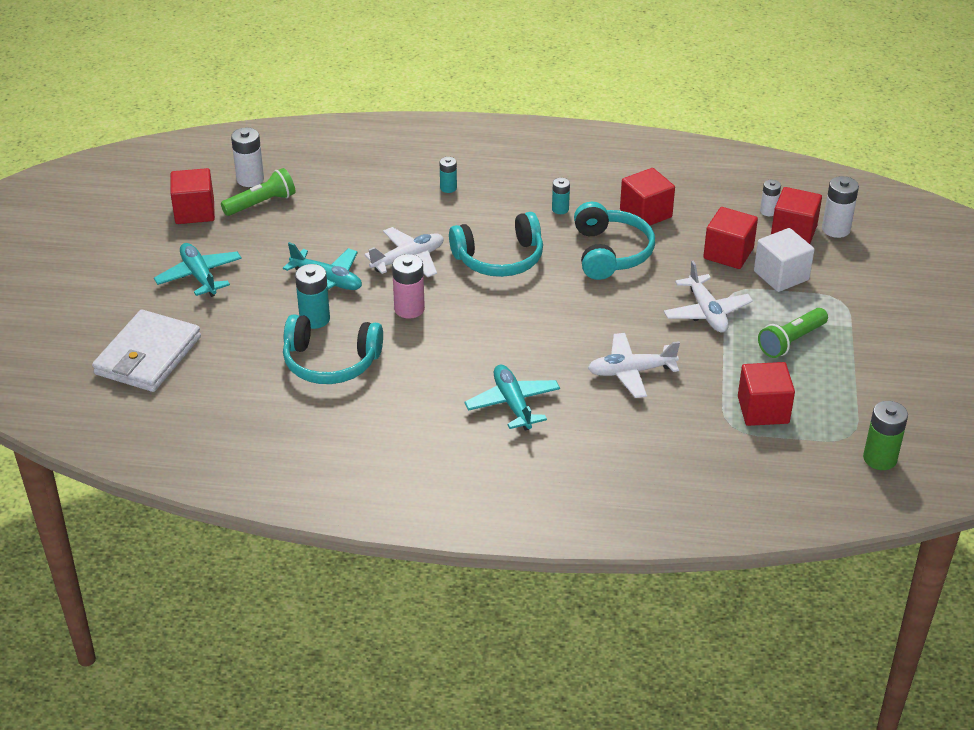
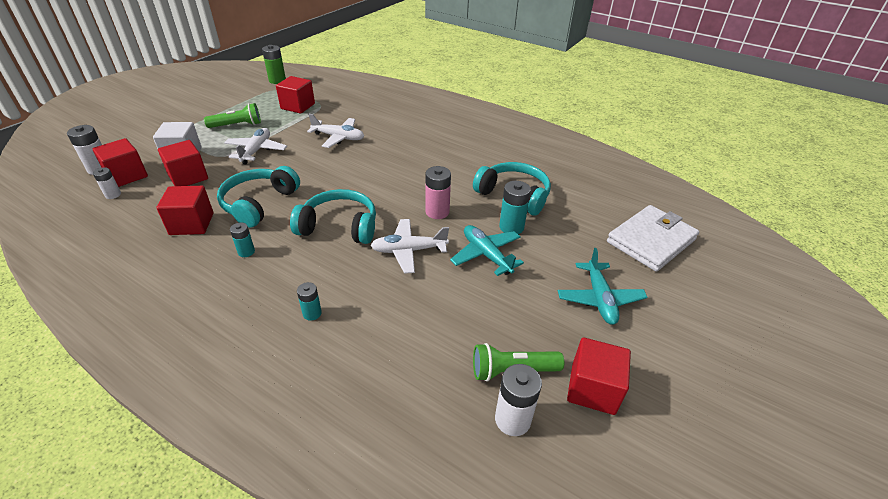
camera: 155 degrees left, 0 degrees up
(513, 404) = (418, 143): turquoise plane -> none

